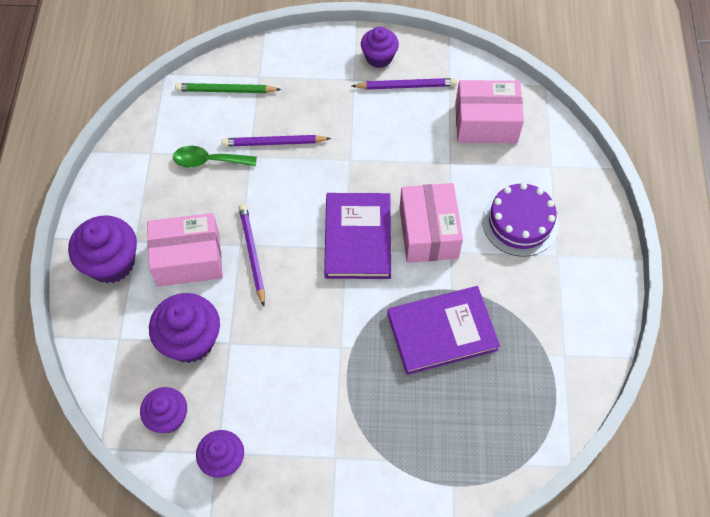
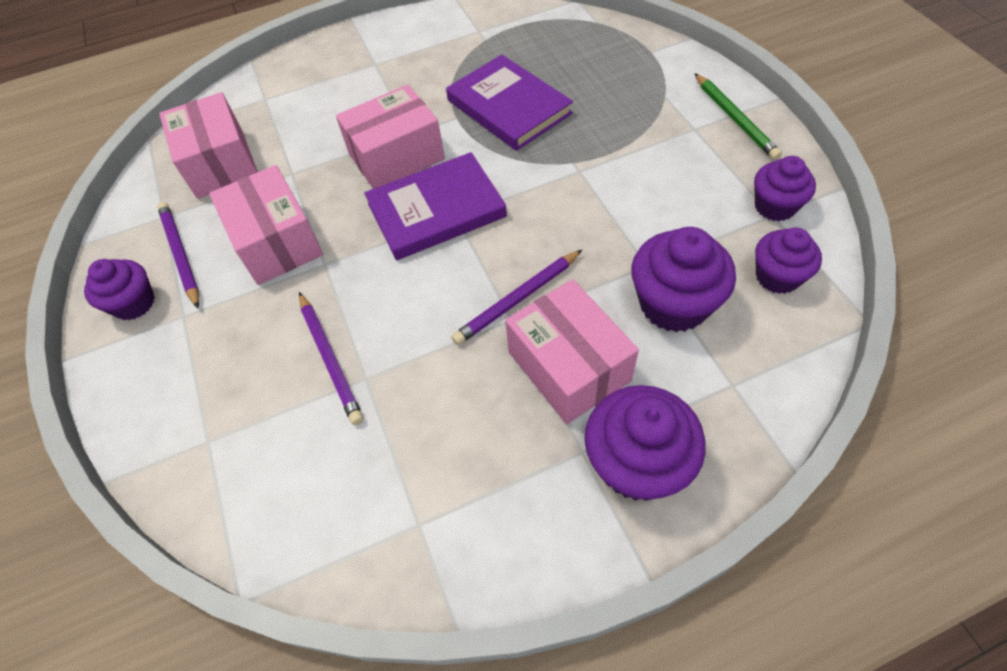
camera: 110 degrees left, 5 degrees down
(208, 161) = (397, 428): green spoon -> none
(226, 90) = (250, 475): green pencil -> green pencil (735, 119)
(385, 138) = (277, 242): none -> pink box
(520, 222) = (347, 97): purple cake -> none

